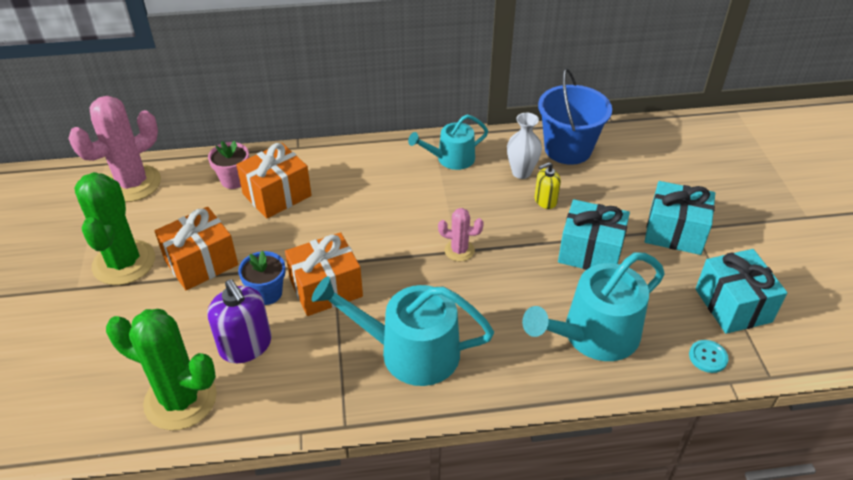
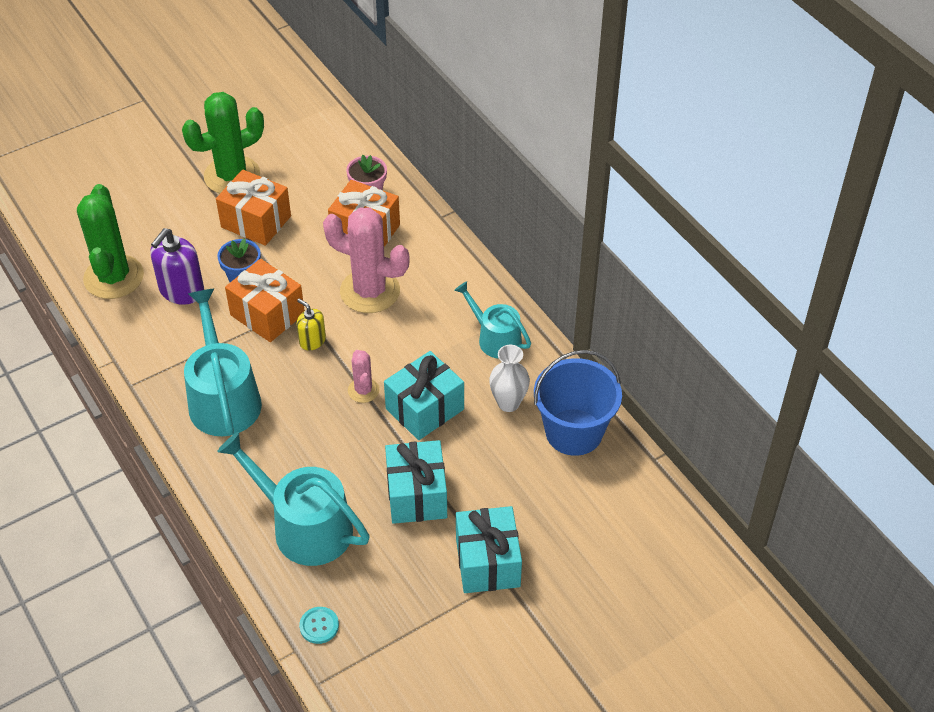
camera: 65 degrees right, 5 degrees up
(132, 184) = (325, 132): pink cactus -> pink cactus (370, 291)
(545, 200) = (474, 436): yellow soap dispenser -> yellow soap dispenser (312, 341)
(733, 305) = (401, 636): turquoise gift -> turquoise gift (424, 409)

